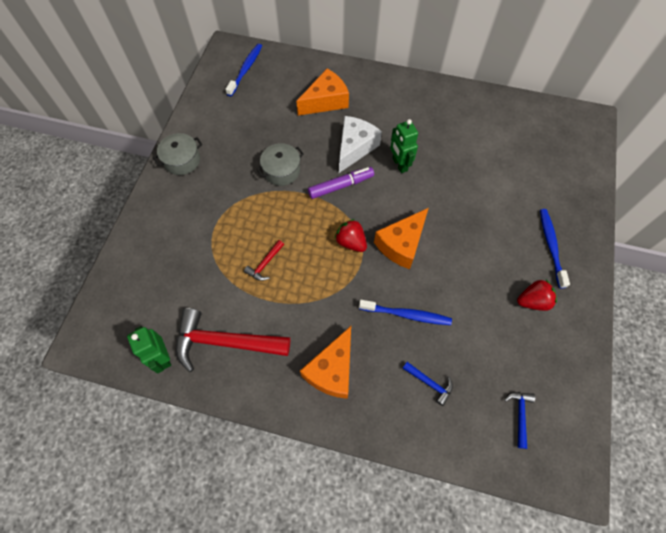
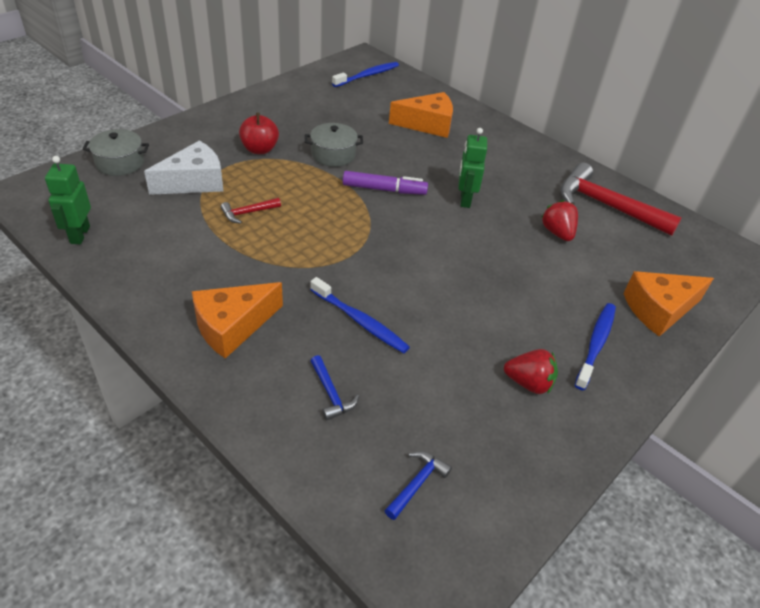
camera: 25 degrees right, 20 degrees down
(182, 160) = (245, 111): grey pot -> grey pot (120, 163)
(225, 196) = (259, 149): none -> red apple
(225, 342) = (149, 252): red hammer -> red hammer (606, 206)
(351, 242) = (353, 235): red strawberry -> red strawberry (557, 233)
(355, 148) = (427, 168): white cheese -> white cheese (194, 182)
(401, 244) = (408, 261): orange cheese -> orange cheese (659, 309)

